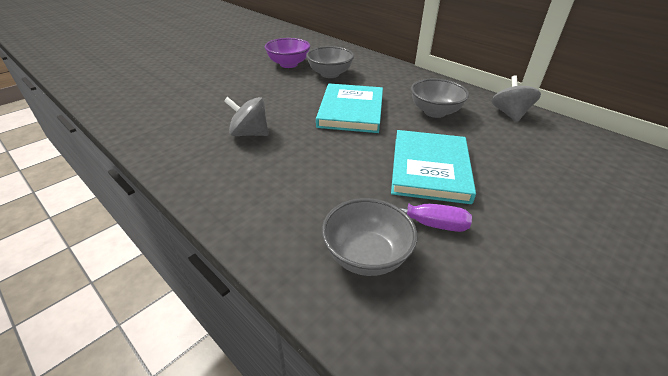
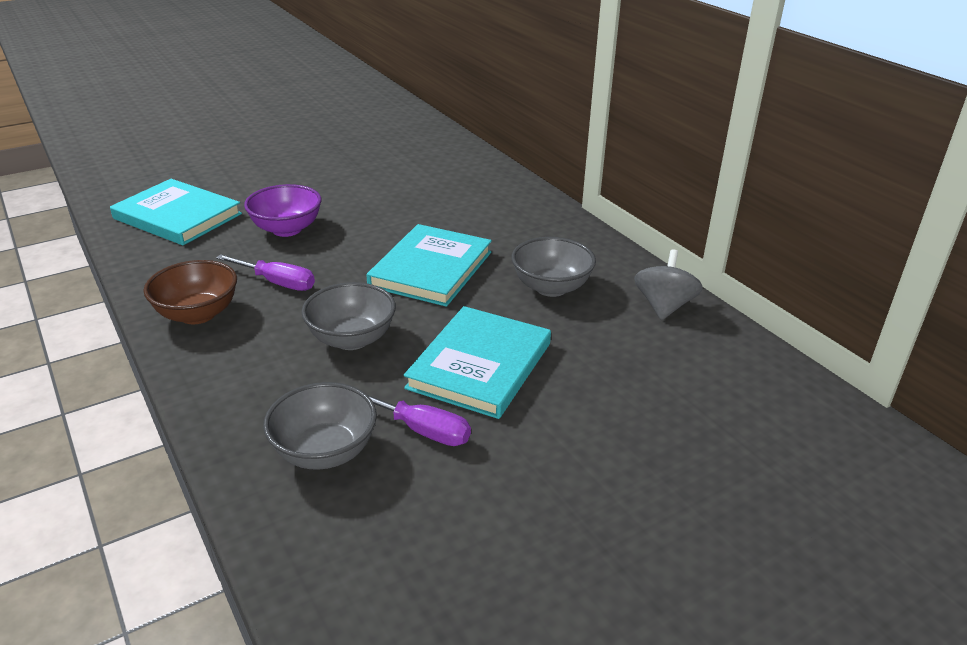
camera: 15 degrees right, 5 degrees down
(150, 99) = (178, 216): none -> turquoise book
(201, 164) = (198, 314): none -> brown bowl
(249, 133) = (277, 282): grey spinning top -> purple screwdriver
(288, 64) = (390, 184): purple bowl -> purple bowl (287, 229)
(330, 74) = (439, 207): grey bowl -> grey bowl (352, 339)

